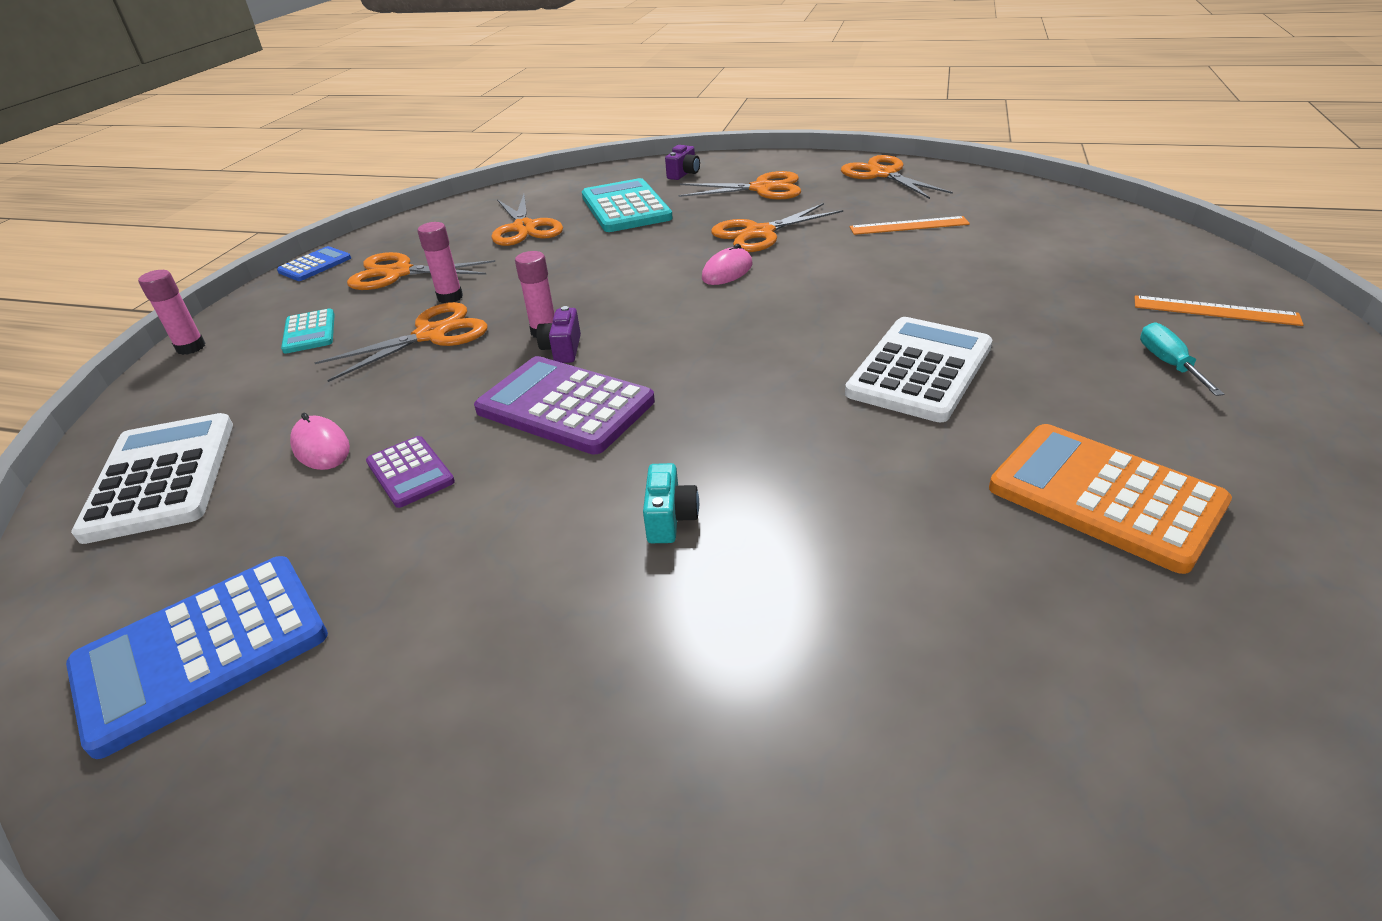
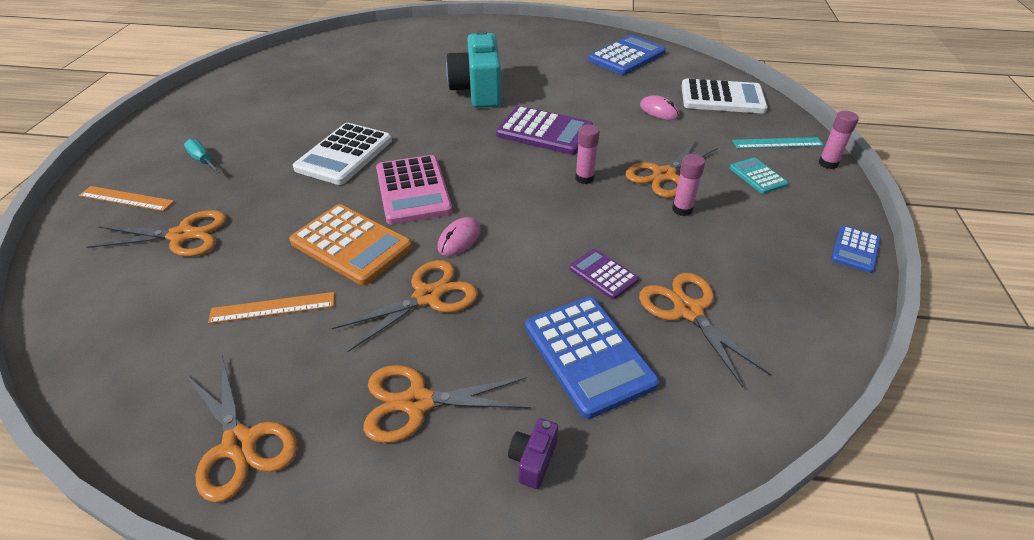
camera: 170 degrees right, 5 degrees up
(161, 477) = (722, 98): white calculator -> white calculator turned 60 degrees counterclockwise
(209, 379) = (777, 143): none -> turquoise ruler
(399, 273) = (757, 238): orange scissors -> orange scissors (182, 235)
(410, 472) = (603, 102): purple calculator -> purple calculator (603, 274)
(562, 349) = (564, 165): purple camera -> none
(625, 207) = (588, 355): turquoise calculator -> blue calculator
(670, 519) = (478, 91): turquoise camera -> turquoise camera, size x2.45
(790, 319) = (413, 190): none -> pink calculator
(1104, 496) = (299, 102): orange calculator -> orange calculator (351, 245)
(1168, 364) = (203, 160): turquoise screwdriver -> turquoise screwdriver turned 150 degrees clockwise

